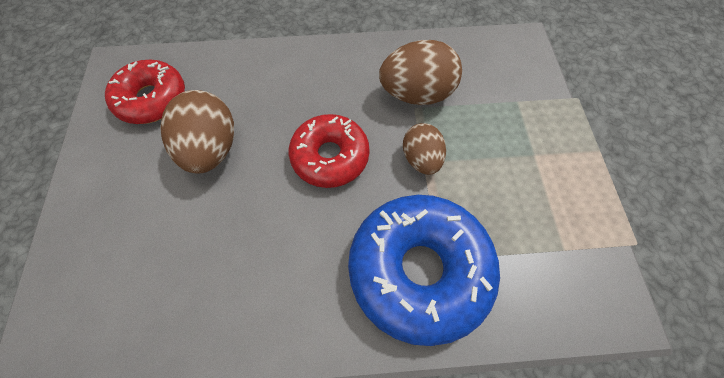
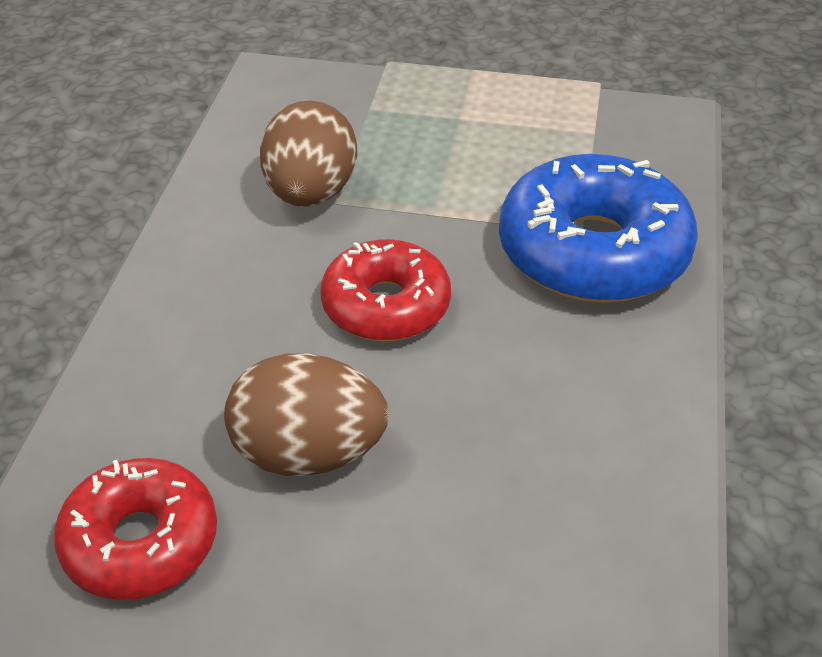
camera: 75 degrees left, 20 degrees down
(421, 159) = (428, 214): brown egg -> none

